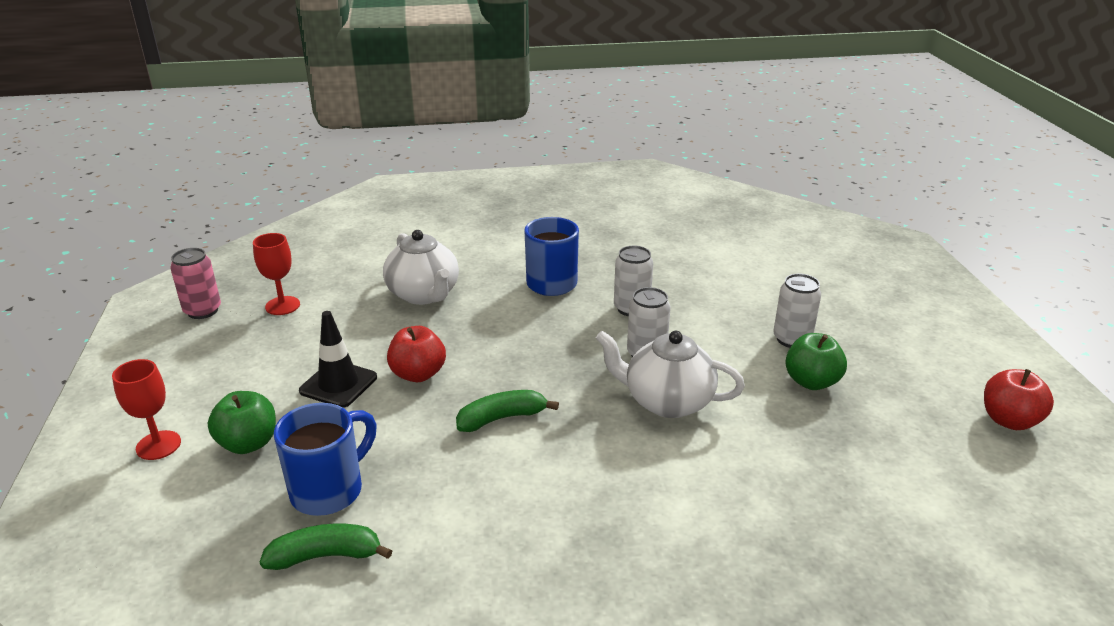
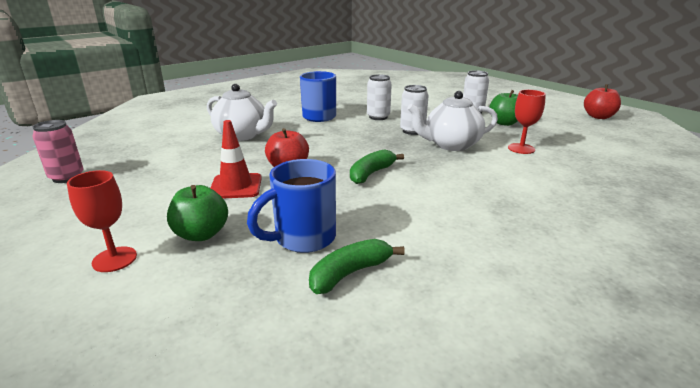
camera: 30 degrees left, 5 degrees down
(282, 306) = (138, 161): red goblet -> red goblet (521, 148)
(329, 490) = (303, 239): blue mug -> blue mug turned 135 degrees counterclockwise
(338, 384) = (236, 186): black traffic cone -> red traffic cone

